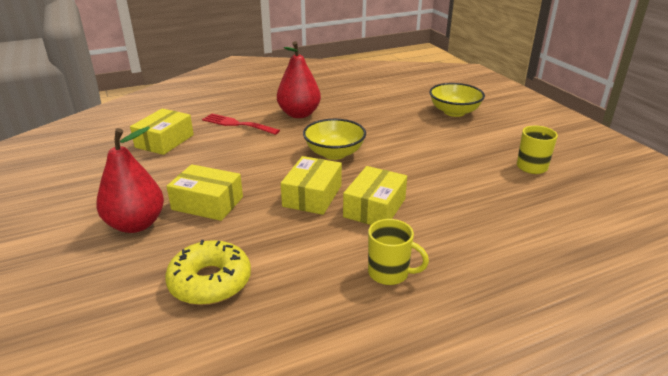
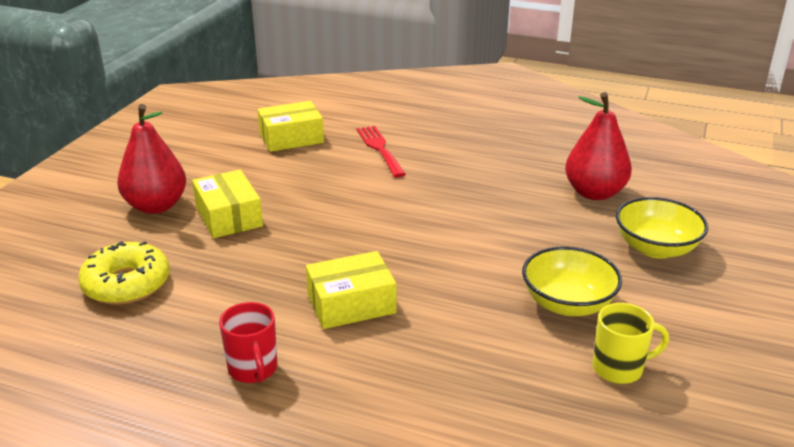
camera: 45 degrees right, 0 degrees up
(299, 114) = (459, 165): red pear -> red pear (594, 193)
(312, 196) = (319, 259): yellow box -> none
(334, 153) = (416, 227): yellow bowl -> yellow bowl (567, 304)
(389, 273) = (253, 369): yellow mug -> red mug

